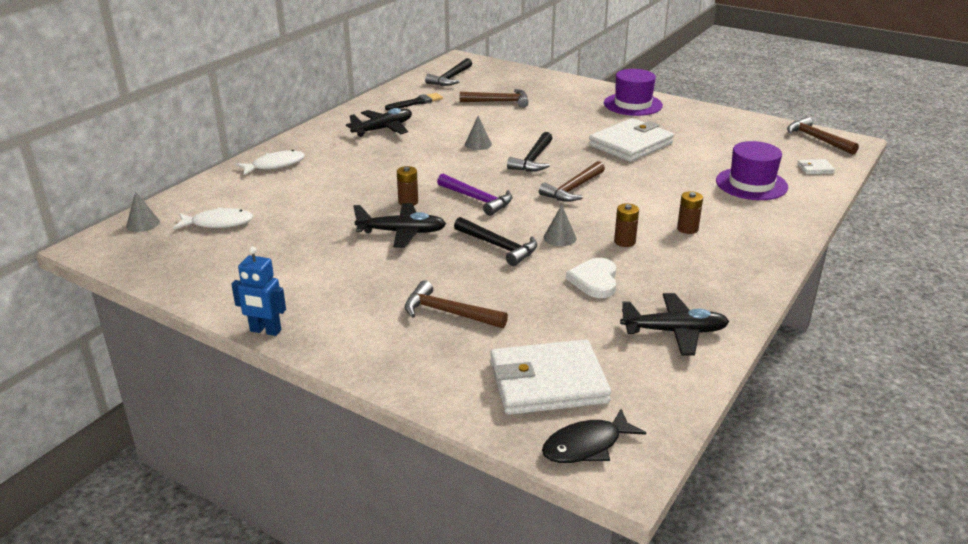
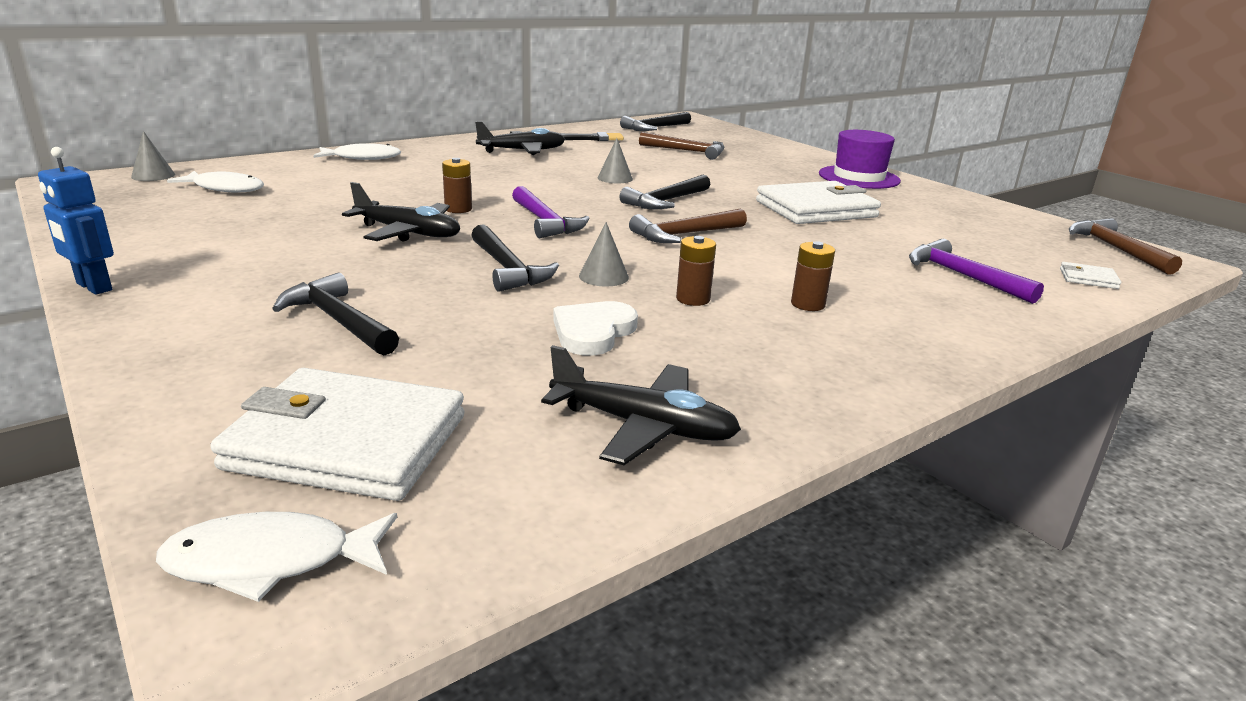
camera: 20 degrees right, 5 degrees down
(448, 313) = (338, 321): brown hammer -> black hammer
(586, 445) = (271, 561): black fish -> white fish
(751, 184) = (963, 276): purple hat -> purple hammer

